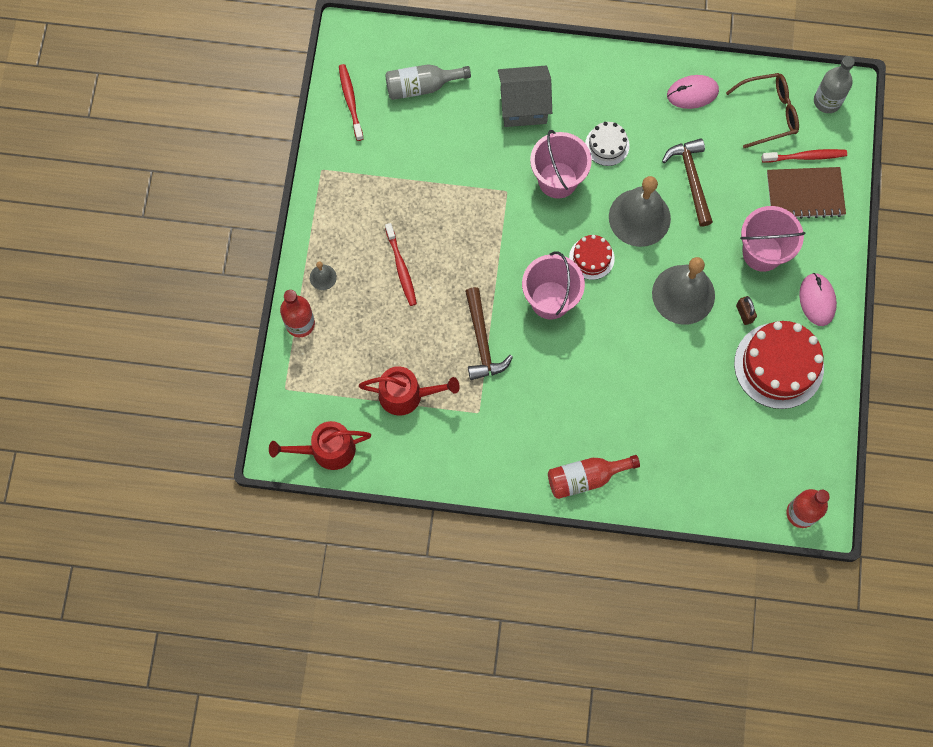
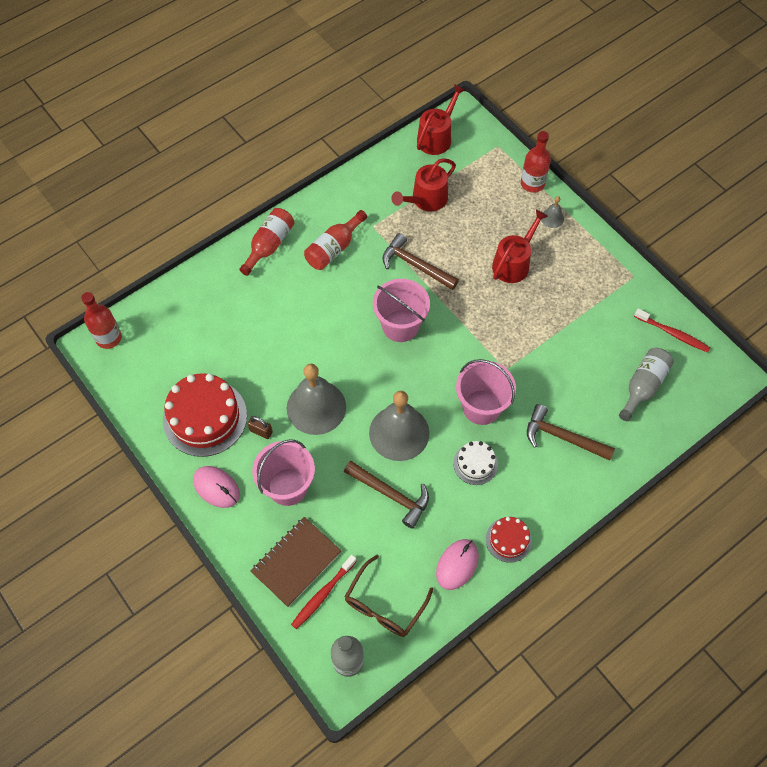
camera: 135 degrees right, 10 degrees down
(401, 268) = (513, 263): red toothbrush -> red watering can
(523, 106) = (562, 437): grey house -> brown hammer
(533, 421) = (334, 248): none -> red bottle
(591, 258) = (402, 376): red cake -> red cake (508, 540)

